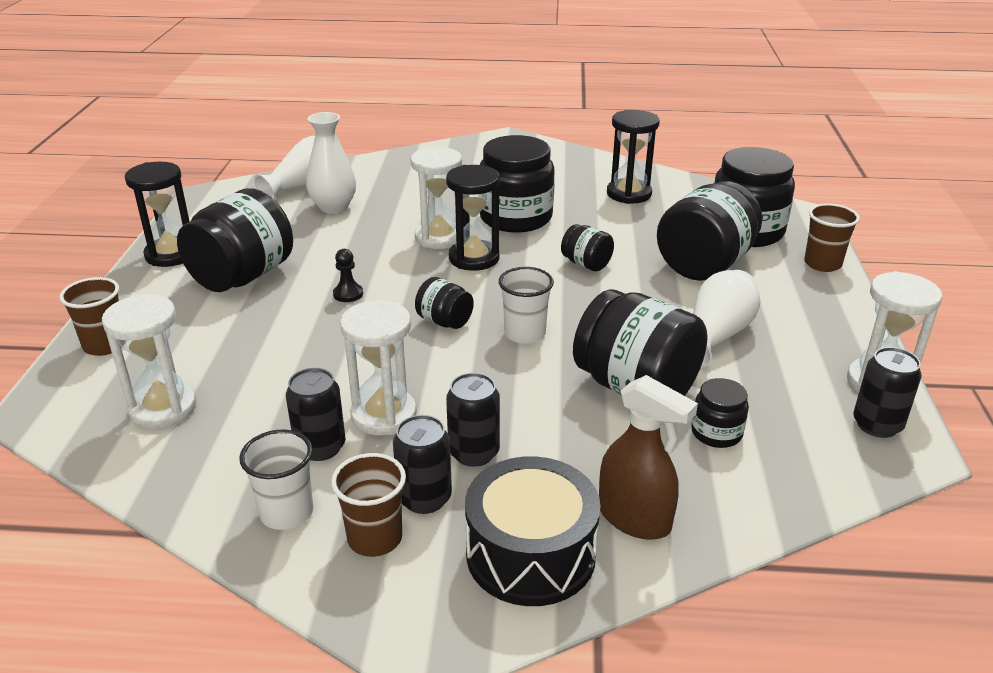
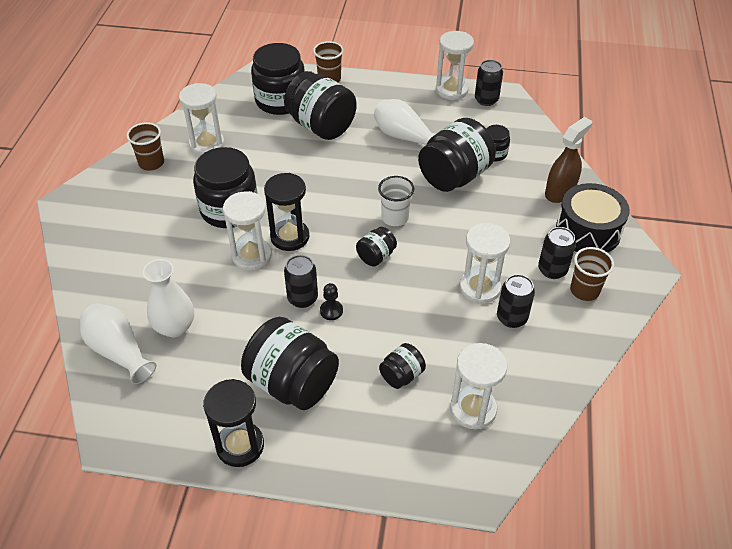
camera: 85 degrees left, 15 degrees up
(105, 345) = (389, 466): brown cup -> brown cup (151, 163)
(286, 513) = (569, 330): white cup -> none
(474, 453) = (513, 248): black can -> black can (302, 298)
(586, 264) = (310, 179): black jar -> black jar (401, 375)
(629, 194) = (207, 144): black hourglass -> white hourglass

